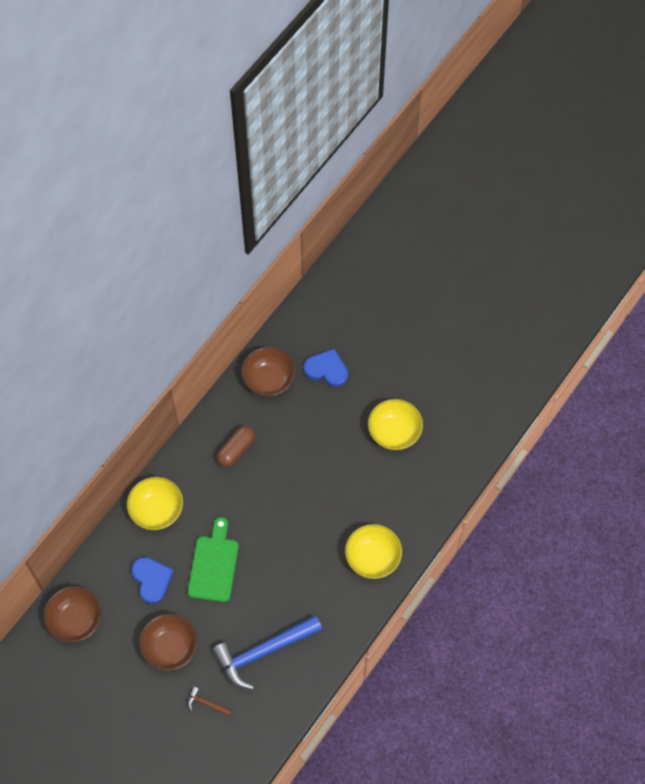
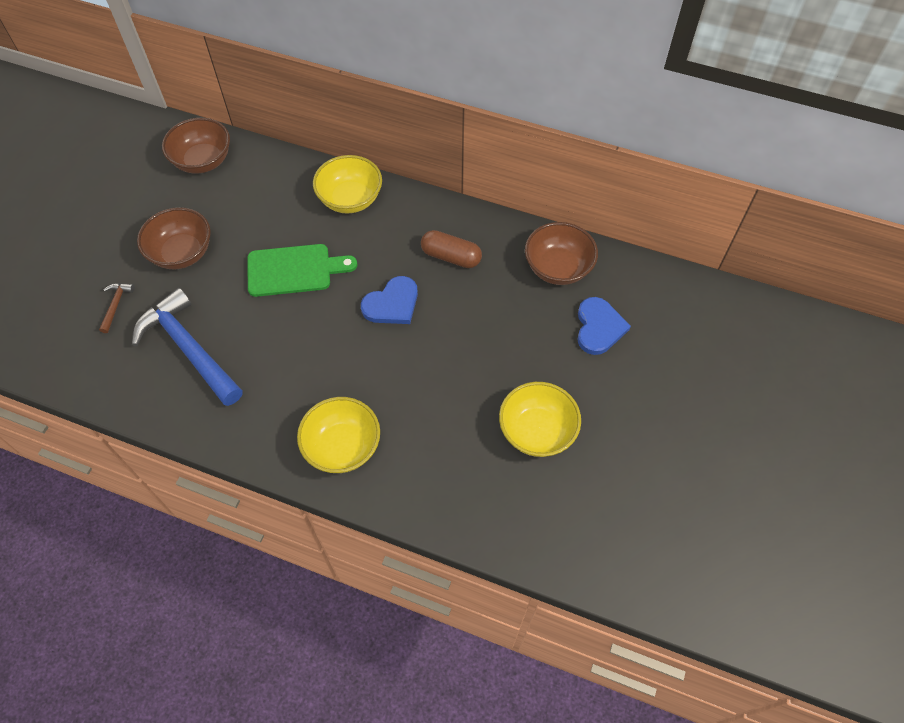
camera: 75 degrees right, 5 degrees down
(152, 579) = (263, 215): blue heart -> blue heart (392, 304)

